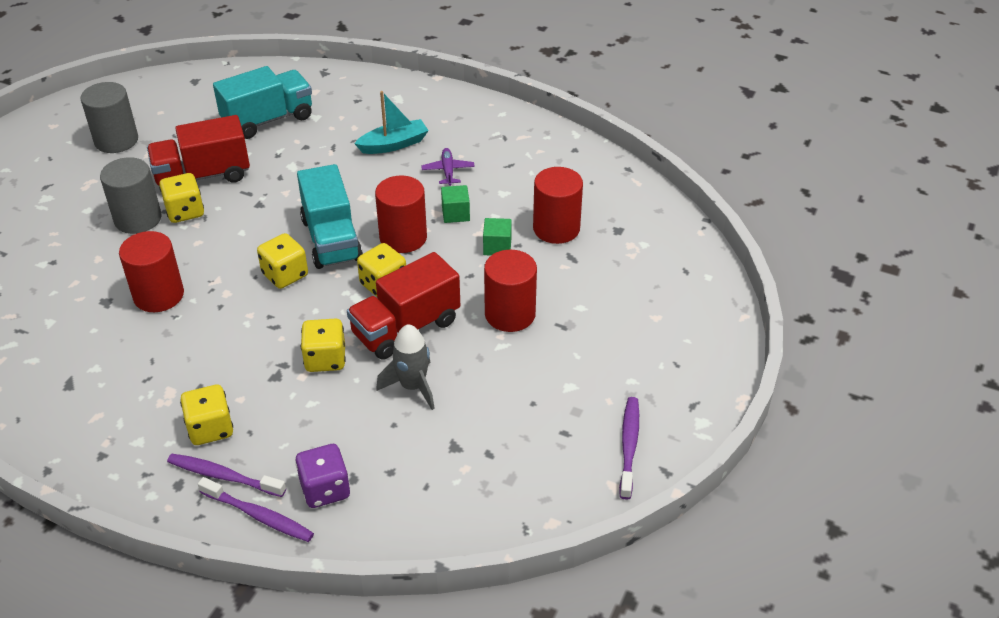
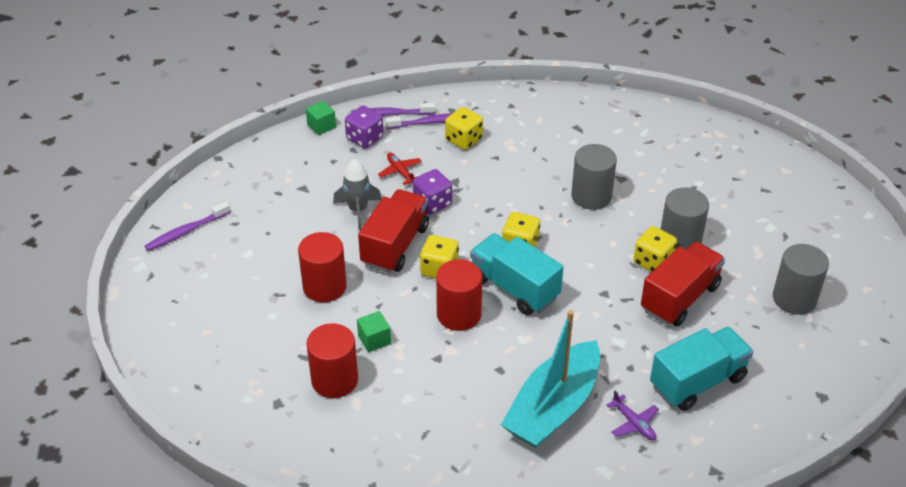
camera: 150 degrees right, 0 degrees up
(158, 295) = (591, 196): red cylinder -> grey cylinder
(268, 120) = (697, 382): turquoise truck -> turquoise truck turned 150 degrees counterclockwise
(324, 417) = (400, 172): none -> red plane
(325, 359) = (432, 203): yellow dice -> purple dice
(393, 144) = (553, 407): turquoise boat -> turquoise boat, size x1.78
(448, 171) = (477, 399): purple plane -> purple plane (634, 423)
(455, 214) = (433, 356): green cube -> green cube (321, 126)
(629, 446) = (186, 231): purple toothbrush -> purple toothbrush turned 75 degrees clockwise

